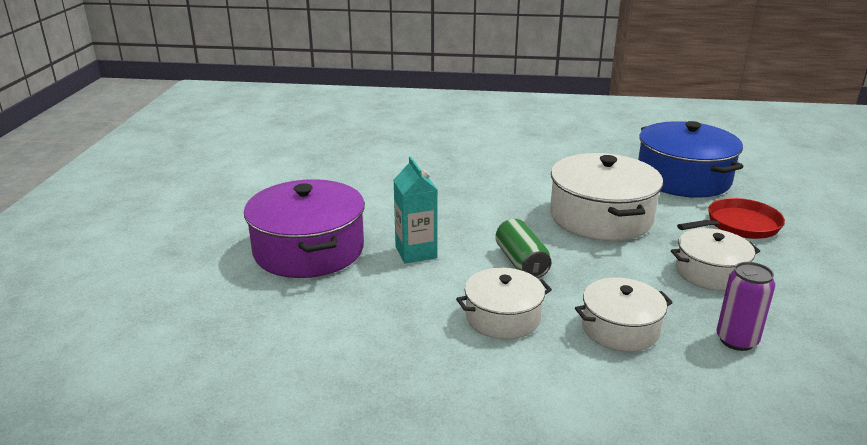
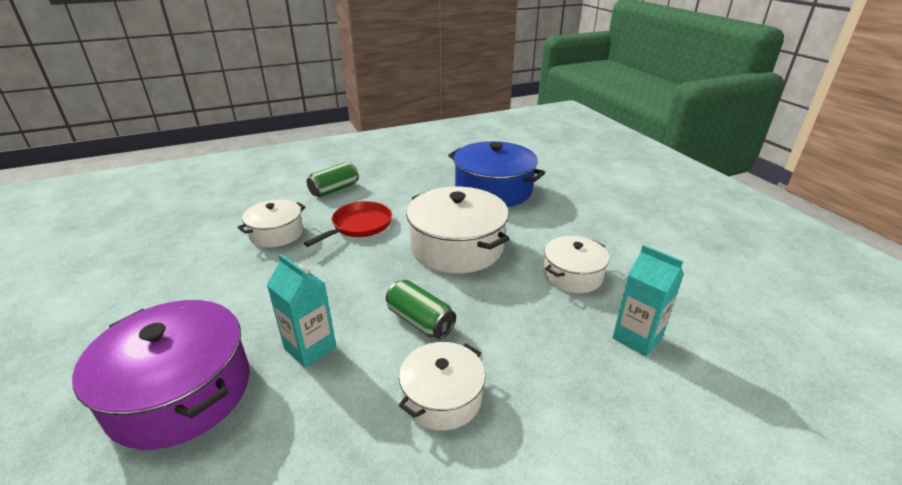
camera: 30 degrees left, 5 degrees up
(510, 141) = (334, 189): none -> green can
(620, 328) = (548, 365): white pot -> white pot (276, 233)
(736, 340) = (637, 338): purple can -> turquoise carton
(738, 225) = (560, 222): red pan -> red pan (359, 226)

